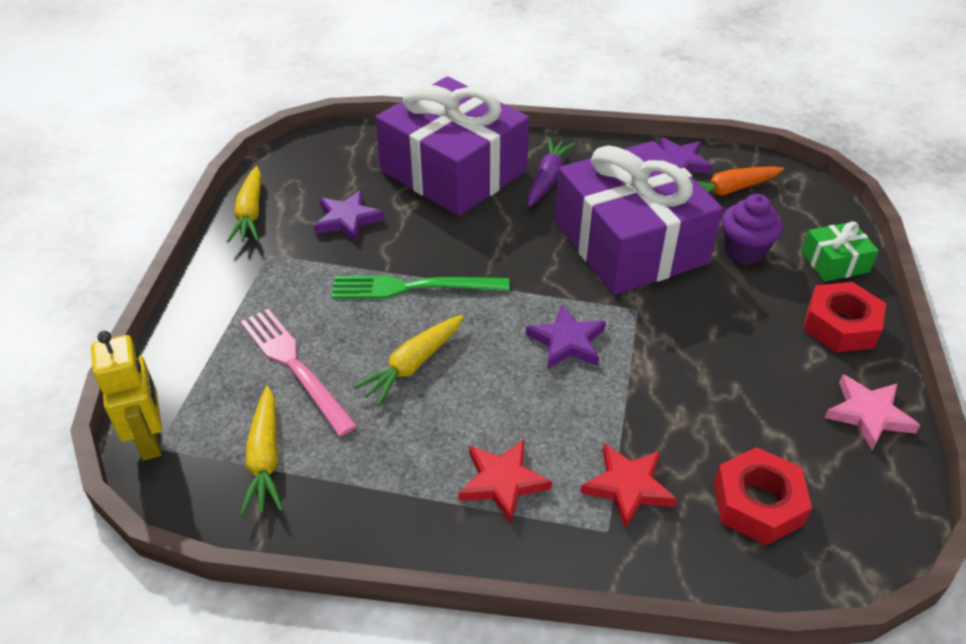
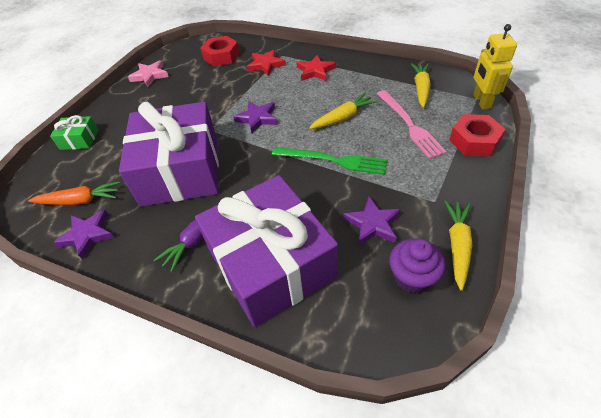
camera: 160 degrees left, 5 degrees up
(744, 250) = (119, 154): purple cupcake -> purple cupcake (412, 278)
(840, 325) = (118, 108): red nut -> red nut (474, 141)

